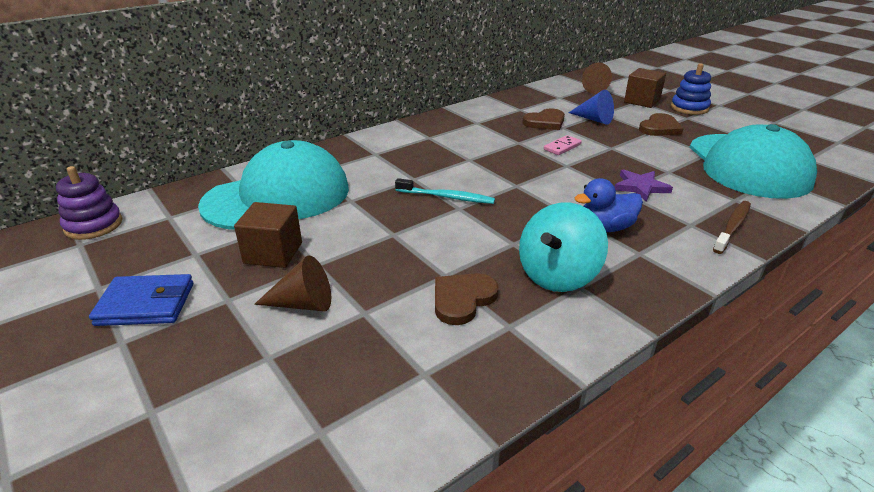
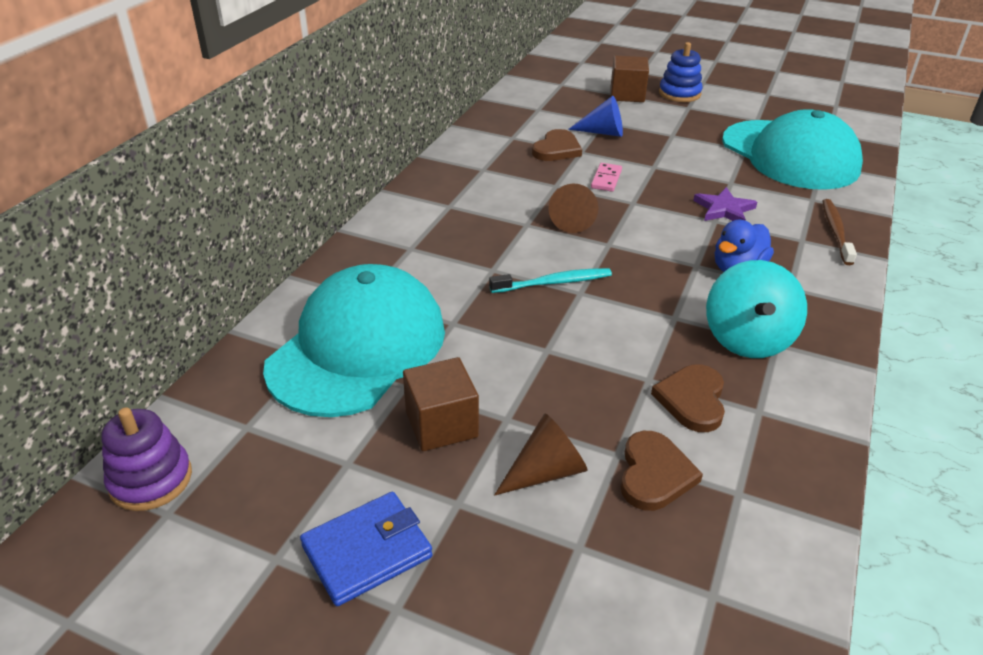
camera: 30 degrees left, 5 degrees up
(598, 89) = (568, 88): brown cone -> brown cone (572, 220)
(659, 128) = (675, 128): brown heart -> brown heart (654, 474)

